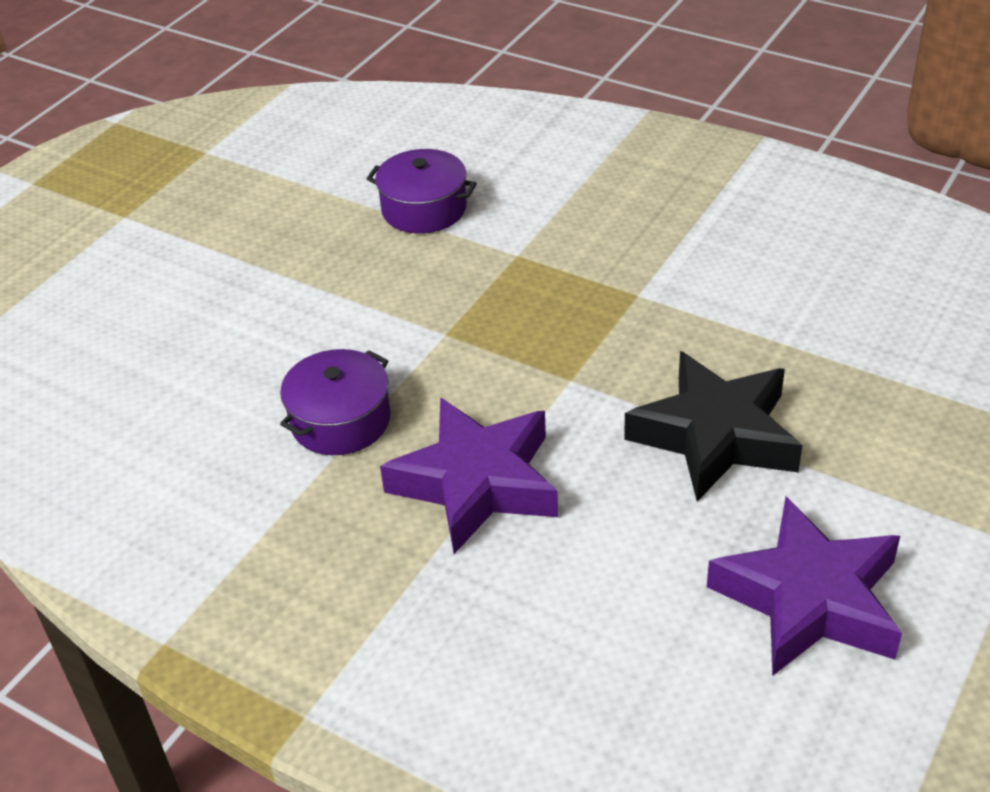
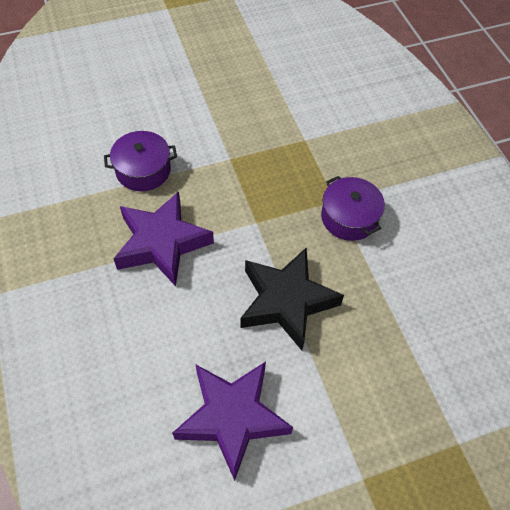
camera: 35 degrees right, 15 degrees up
(424, 209) = (290, 86): purple pot -> purple pot (349, 217)

